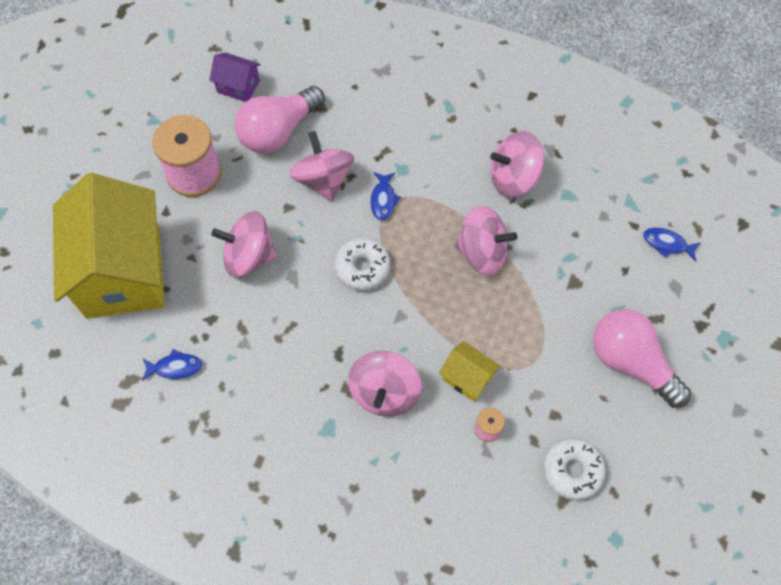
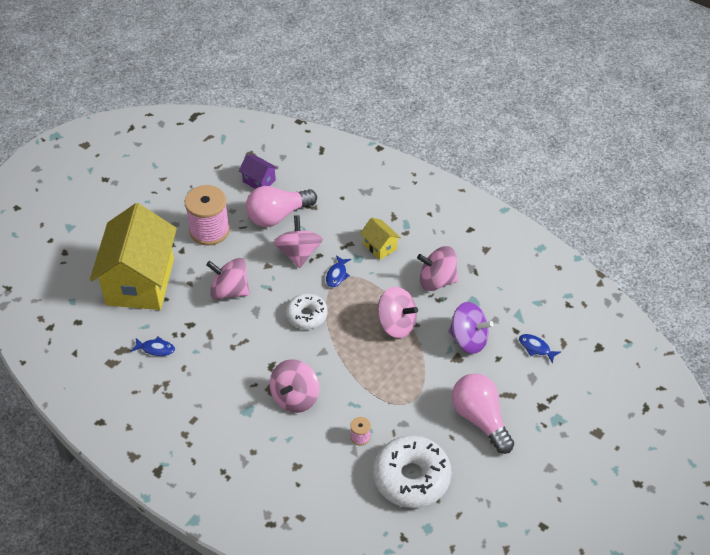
camera: 15 degrees right, 15 degrees down
(467, 378) = (357, 401): yellow house -> yellow house (379, 247)
(572, 471) = (411, 477): white donut -> white donut, size x1.70
(580, 252) = (468, 339): none -> purple spinning top

